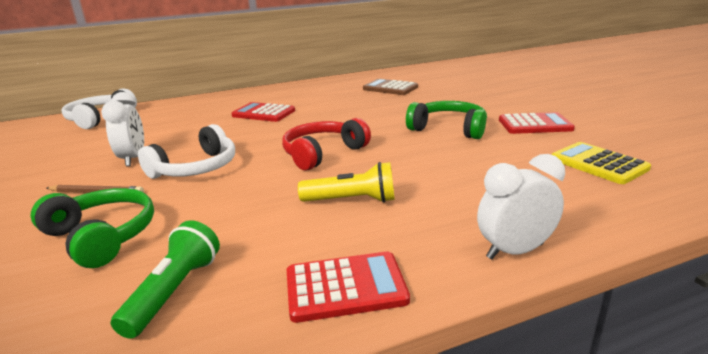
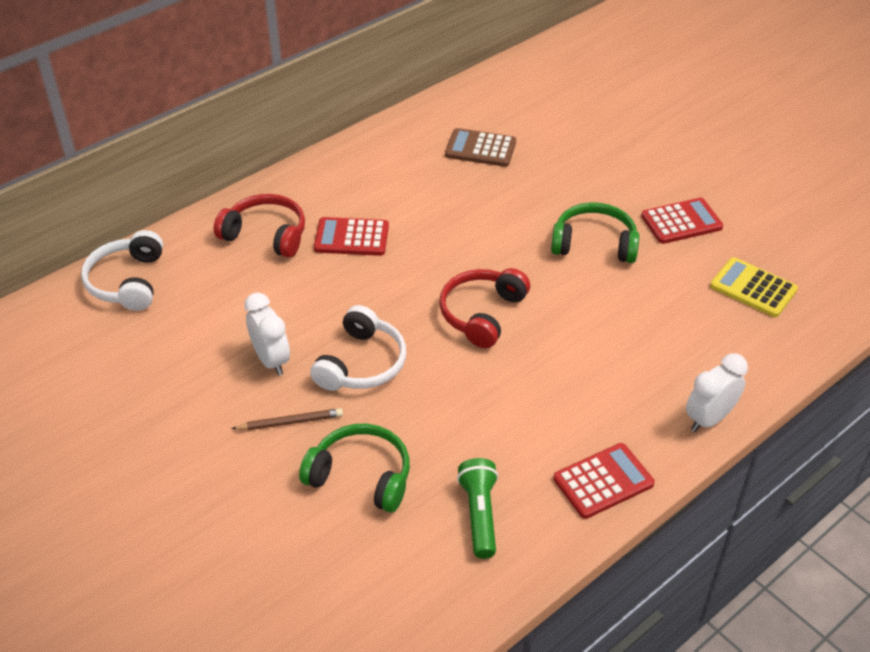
camera: 20 degrees left, 20 degrees up
(209, 108) = (266, 235): none -> red headphones
(352, 200) = (555, 384): yellow flashlight -> none

